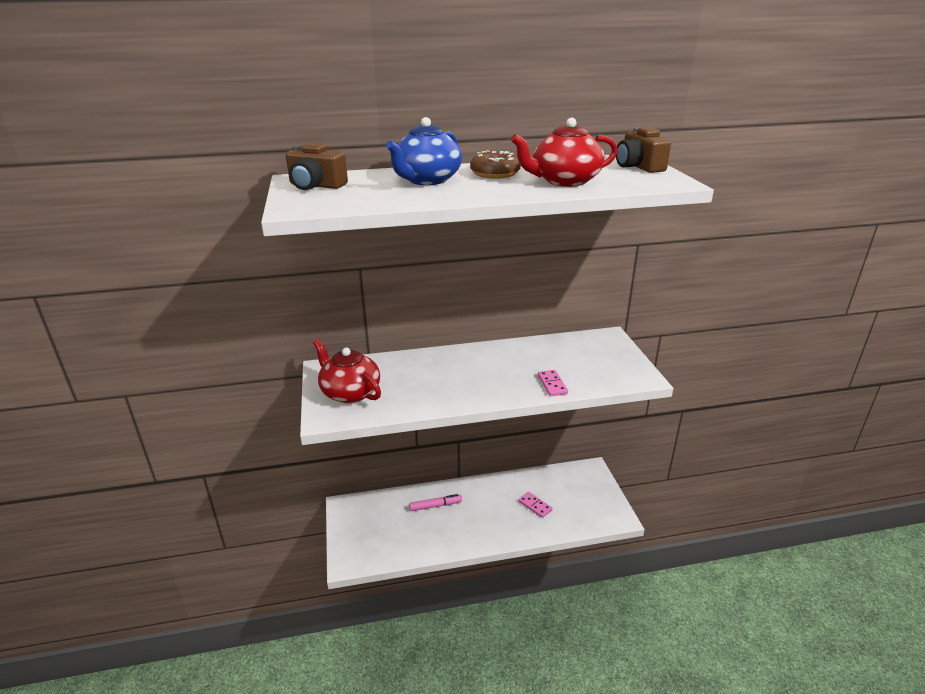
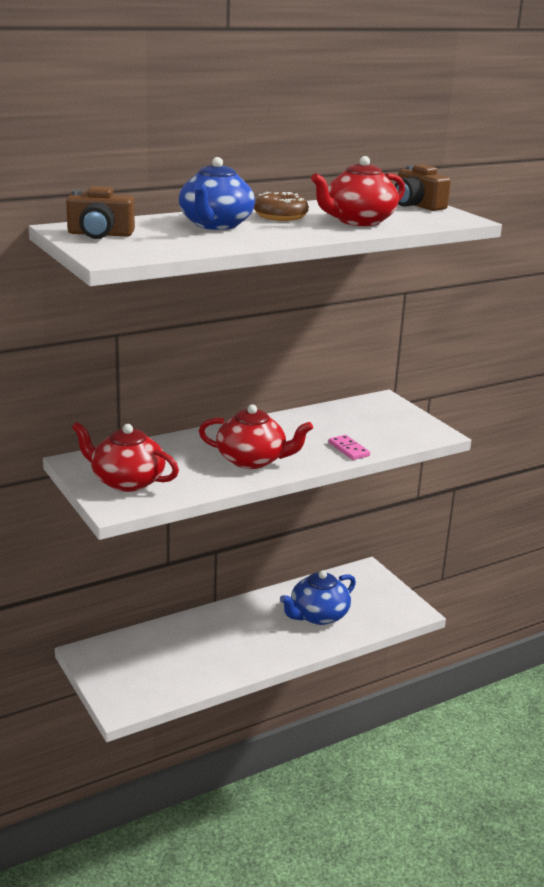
camera: 20 degrees left, 5 degrees down
(435, 506) = (201, 634): pink marker -> none
(463, 385) = (252, 460): none -> red teapot
(535, 506) = (318, 615): pink domino -> blue teapot

